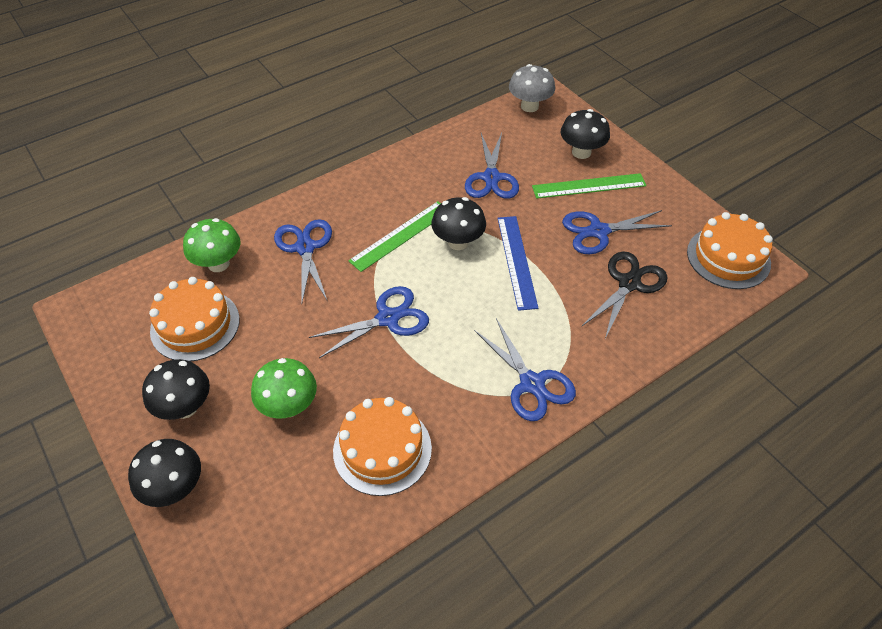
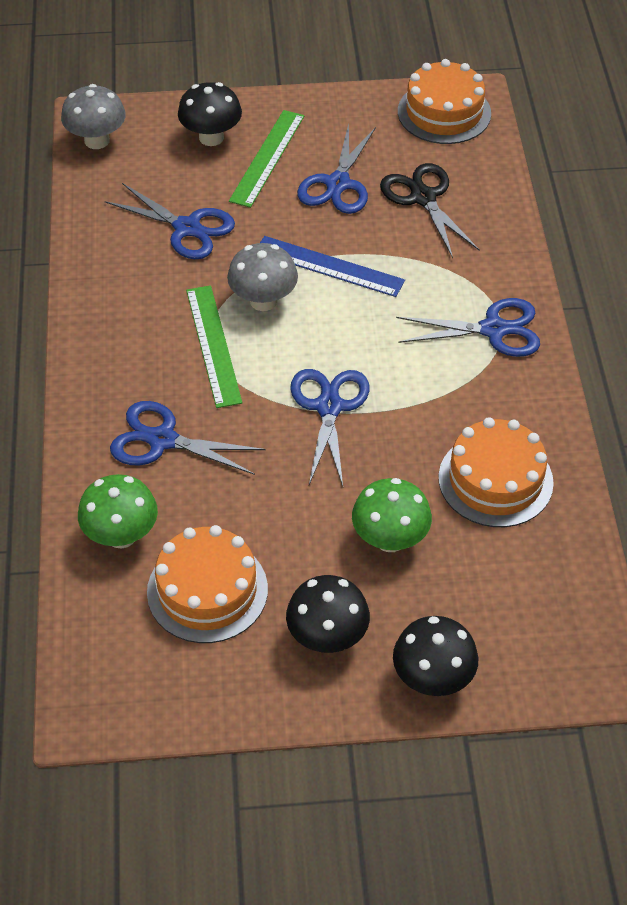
camera: 60 degrees left, 0 degrees up
(458, 242) = (263, 301): black mushroom -> grey mushroom

